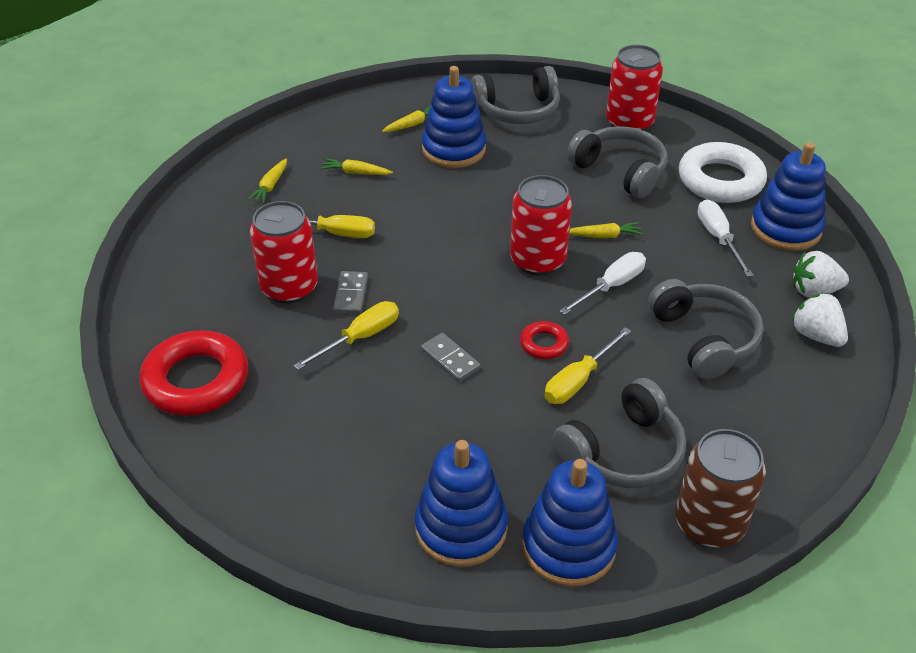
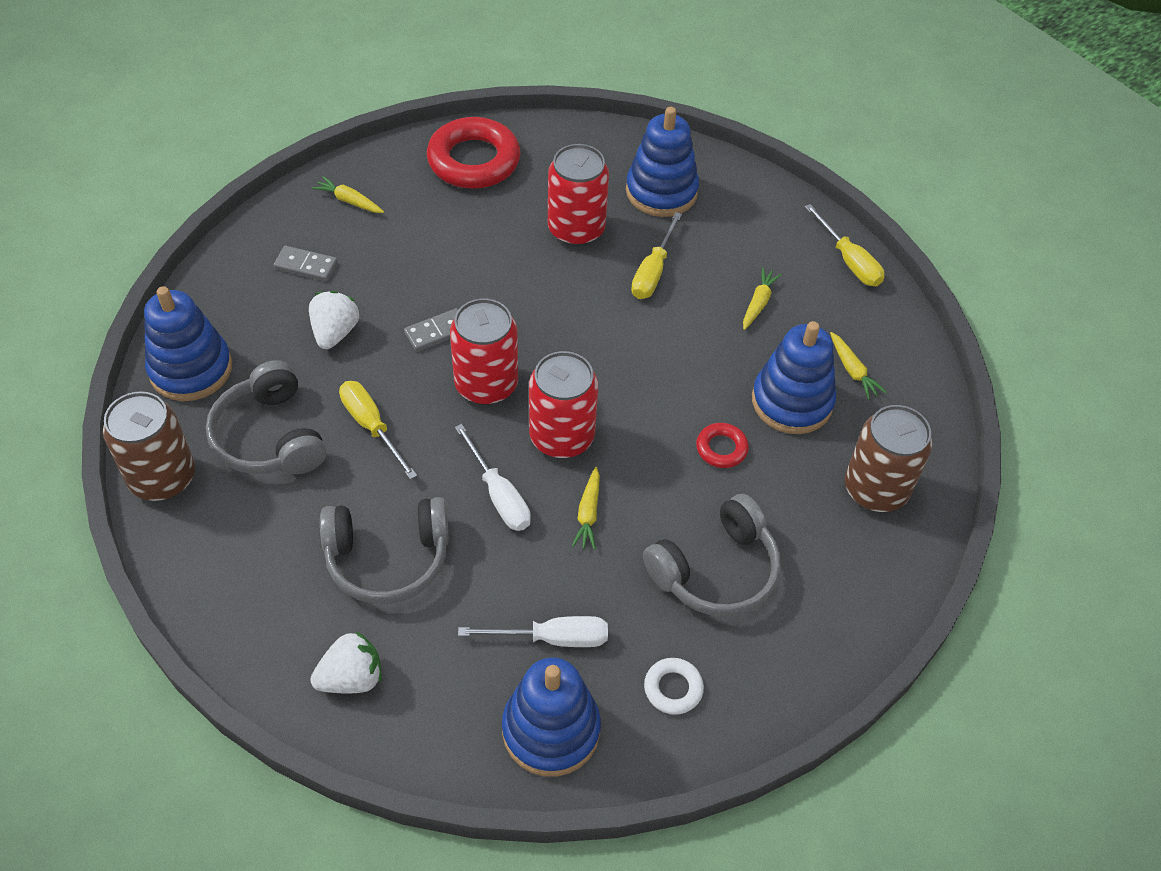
camera: 100 degrees right, 10 degrees up
(270, 186) = (746, 230): yellow carrot -> yellow carrot (349, 201)
(350, 295) = (552, 272): grey domino -> grey domino (306, 265)
(360, 338) = (489, 271): yellow screwdriver -> yellow screwdriver (849, 261)
(461, 528) = (243, 303): blue stacking toy -> blue stacking toy (661, 192)
(517, 110) = (875, 489): grey headphones -> brown can
(544, 344) = (431, 410): red ring -> red ring (721, 448)
(629, 122) = (830, 618): red can -> red can (486, 384)
(720, 180) = (673, 688): white ring -> white ring, size x0.48
(814, 291) = (425, 711): white strawberry -> white strawberry (335, 332)

